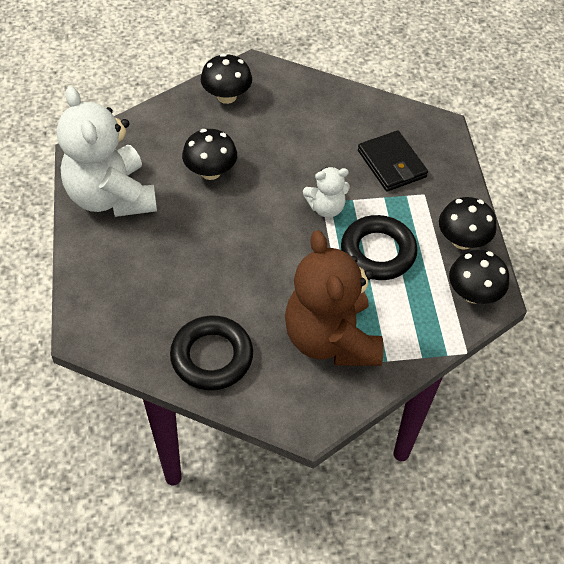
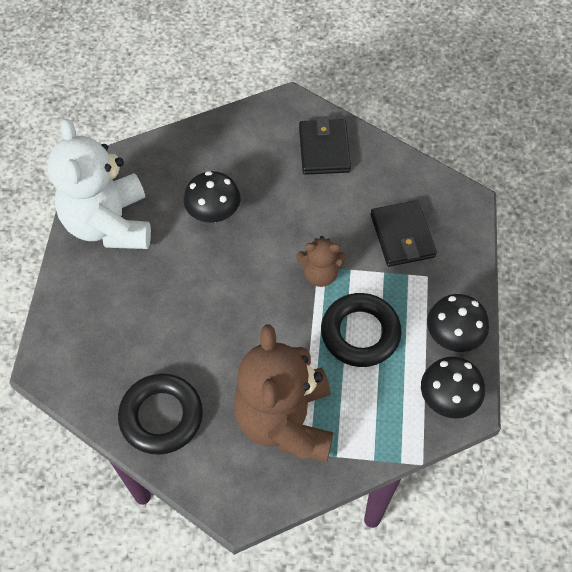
camera: 15 degrees right, 5 degrees up
(227, 96) = (252, 132): black mushroom -> none
(298, 102) = (324, 149): none -> black wallet
(326, 208) = (320, 274): white teddy bear -> brown teddy bear

